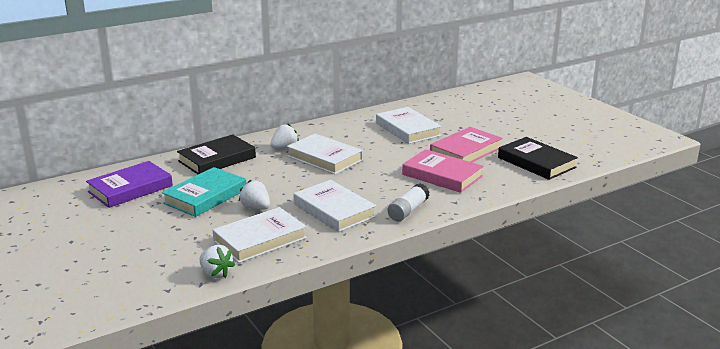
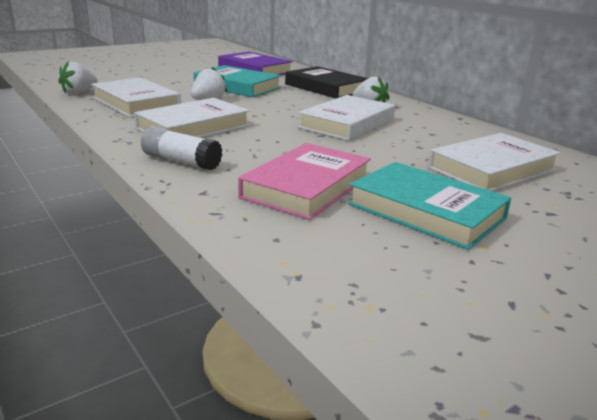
camera: 85 degrees right, 0 degrees up
(465, 151) = (426, 211): pink book -> turquoise book
(536, 162) = (404, 290): black book -> none

